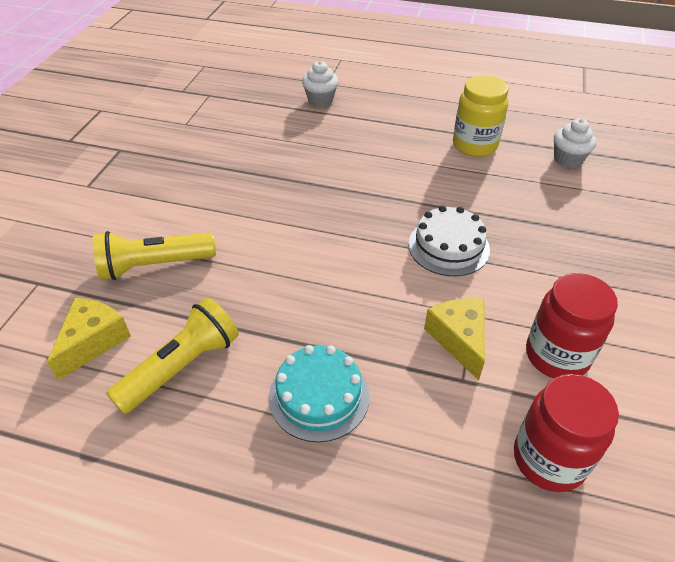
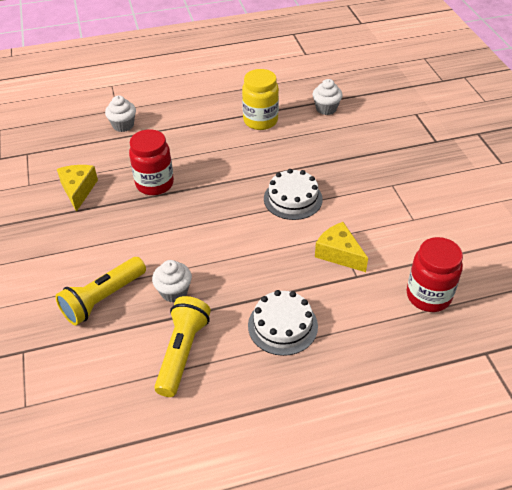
camera: 30 degrees left, 0 degrees up
(93, 341) = (105, 367): yellow cheese -> yellow cheese (78, 190)
(230, 293) = (174, 292): none -> white cupcake
(319, 396) = (282, 325): turquoise cake -> white cake
(556, 356) = (397, 238): red jar -> red jar (155, 184)

